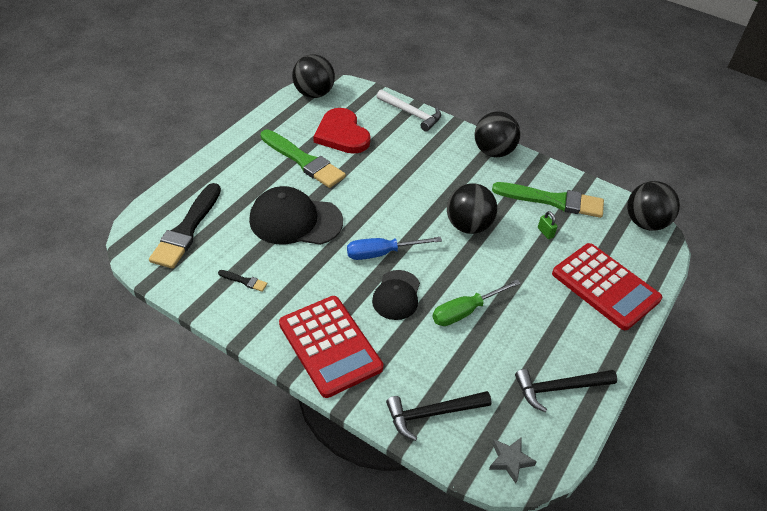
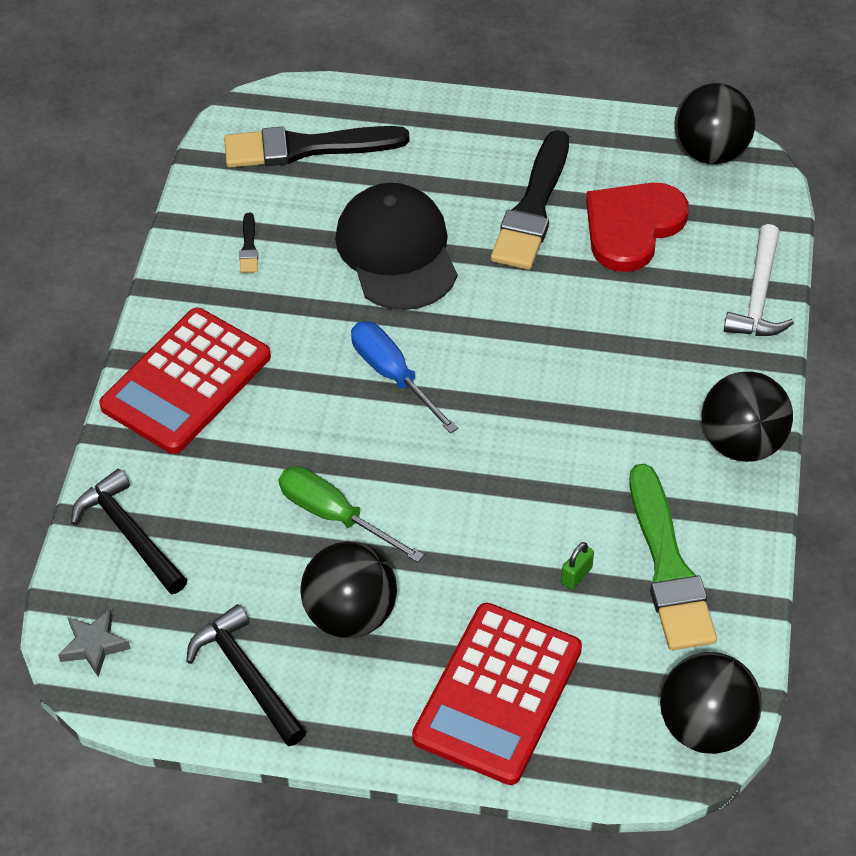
camera: 70 degrees right, 5 degrees up
(304, 161) = (533, 208): green brush -> black brush
(396, 295) = (319, 422): black cap -> none
(468, 226) = (522, 464): black ball -> black ball (350, 614)

